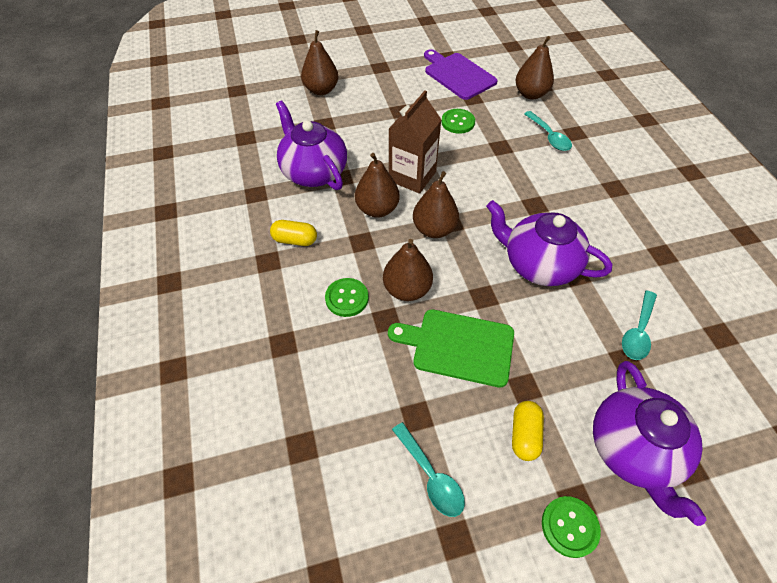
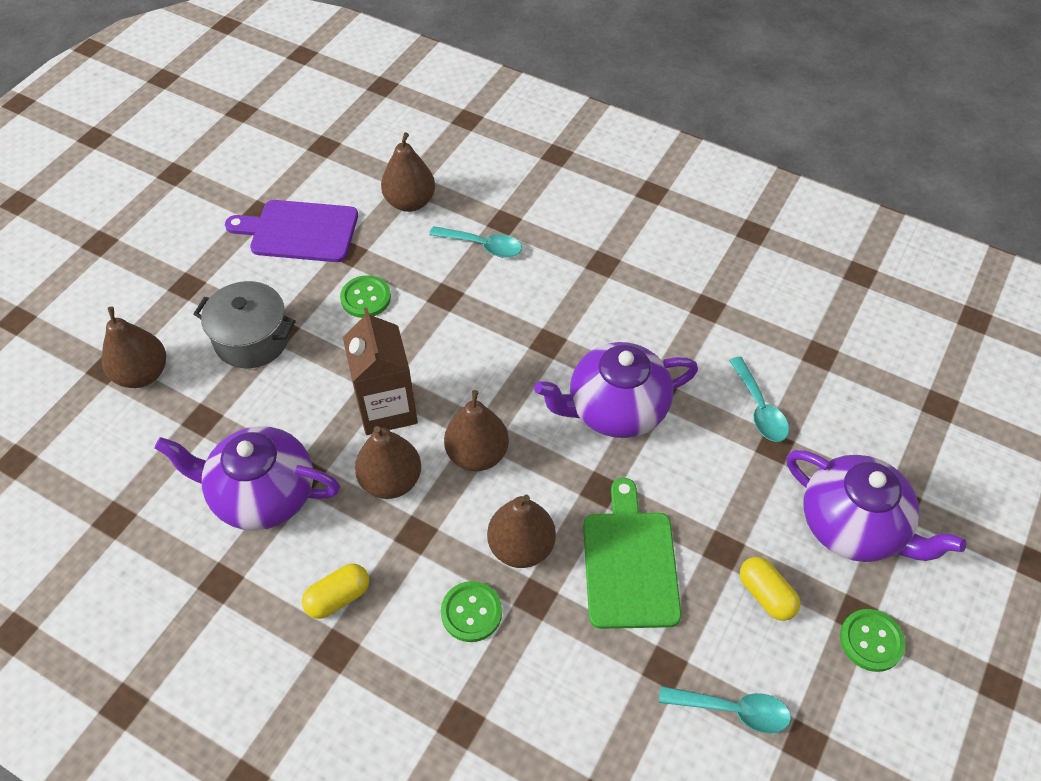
camera: 45 degrees left, 0 degrees up
(383, 106) = (252, 339): none -> grey pot
(458, 346) = (630, 563): green cutting board -> green cutting board turned 120 degrees clockwise

